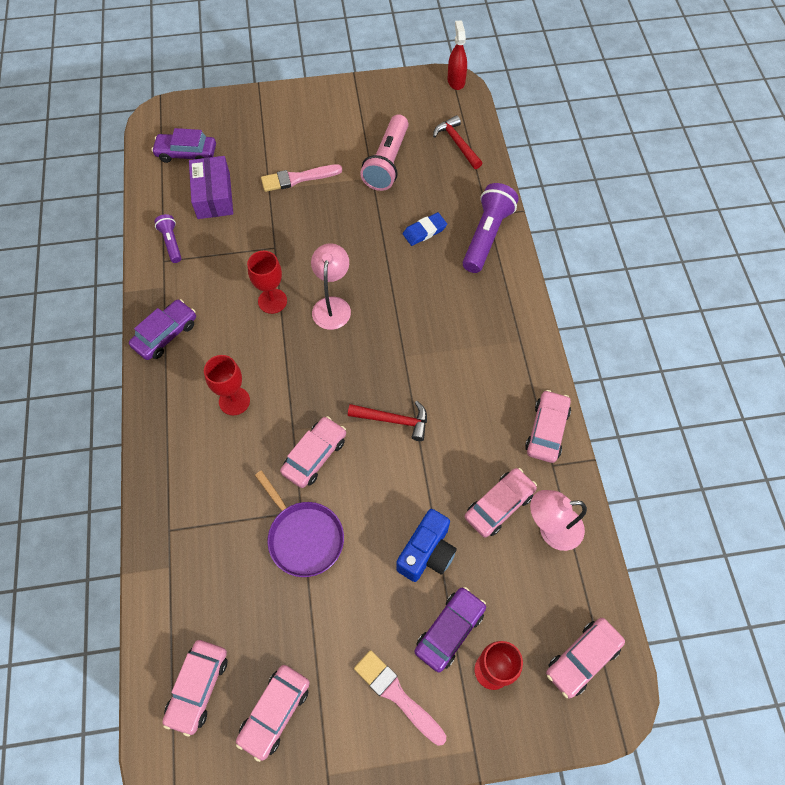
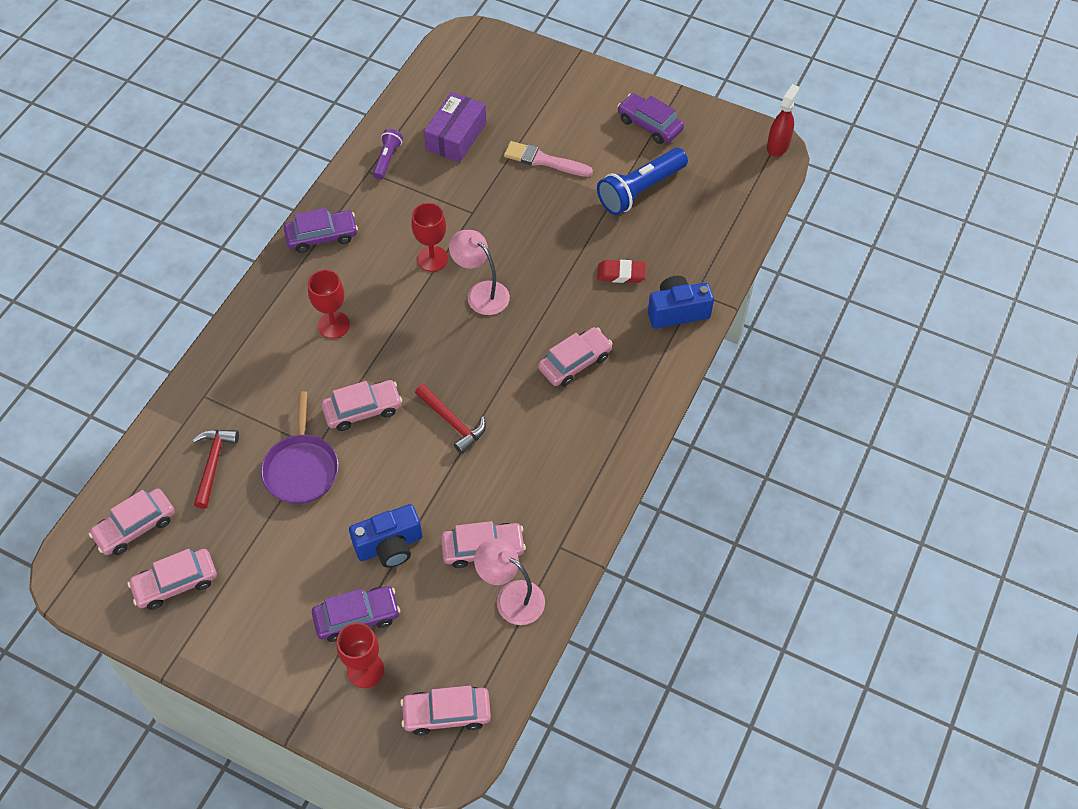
camera: 35 degrees right, 5 degrees down
(186, 153) = (463, 84): purple car -> purple car (649, 124)
(332, 305) = (481, 293): pink lamp -> pink lamp turned 90 degrees counterclockwise
(387, 162) = (640, 190): pink flashlight -> blue flashlight
(397, 695) = (275, 635): pink brush -> none
(424, 231) = (621, 274): blue eraser -> red eraser
(457, 143) = (725, 208): red hammer -> red hammer (213, 464)
(487, 236) = (677, 311): purple flashlight -> blue camera
(547, 430) = (580, 515): pink car -> pink car (575, 362)

